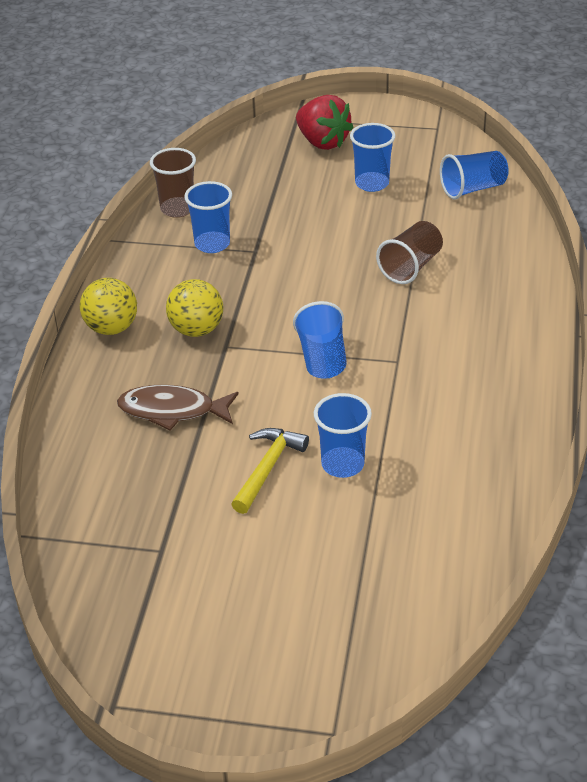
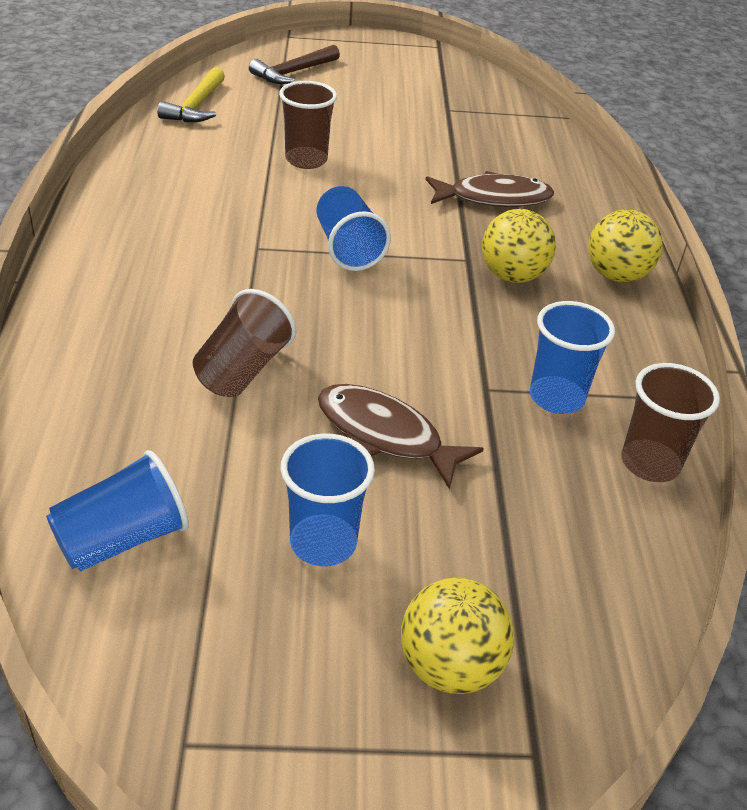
camera: 165 degrees right, 0 degrees up
(267, 468) = (378, 157): yellow hammer -> yellow hammer (196, 106)
(322, 142) = (450, 666): red strawberry -> yellow ball
(327, 228) = (385, 435): none -> brown fish
(337, 630) = (293, 72): none -> brown hammer
(342, 464) = (306, 160): blue cup -> brown cup

